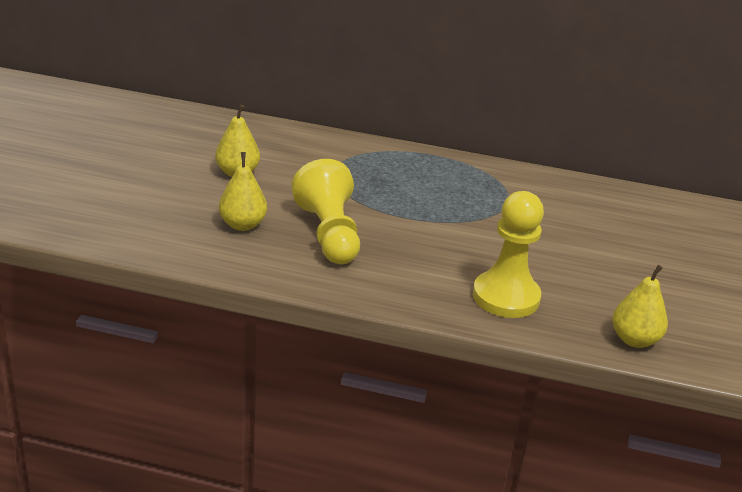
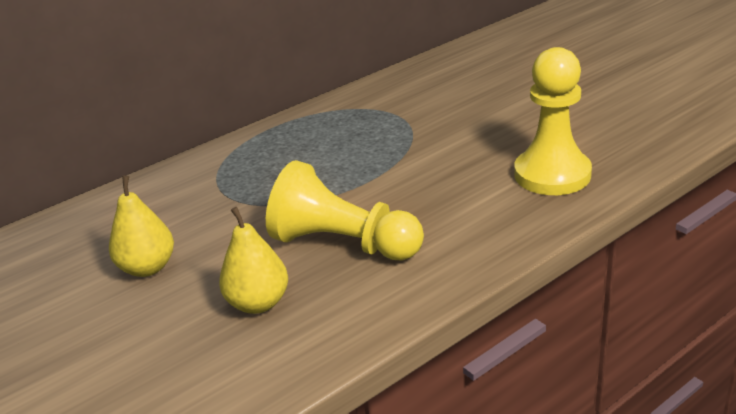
camera: 45 degrees left, 0 degrees up
(634, 340) = (666, 133): yellow pear -> none

